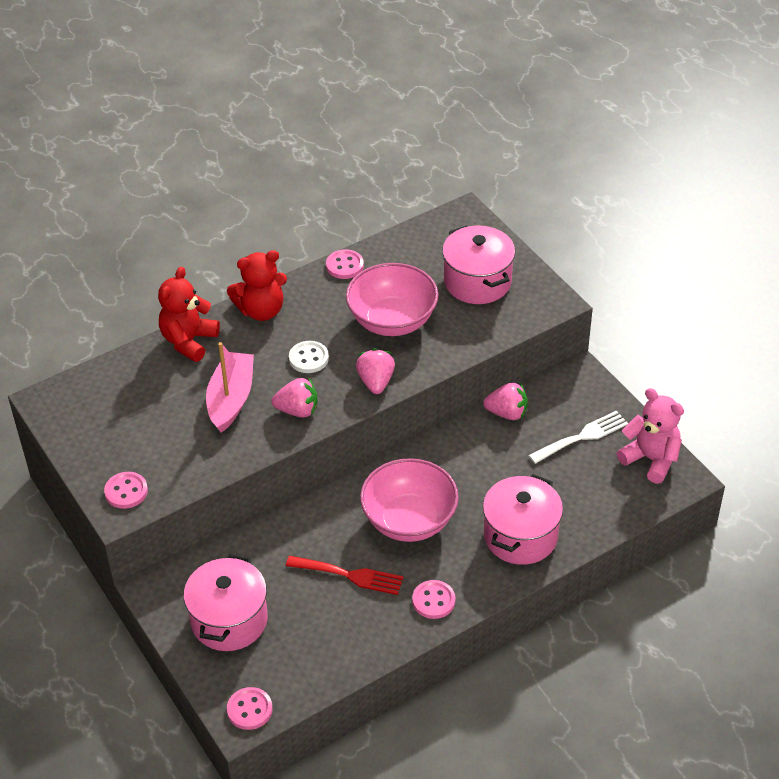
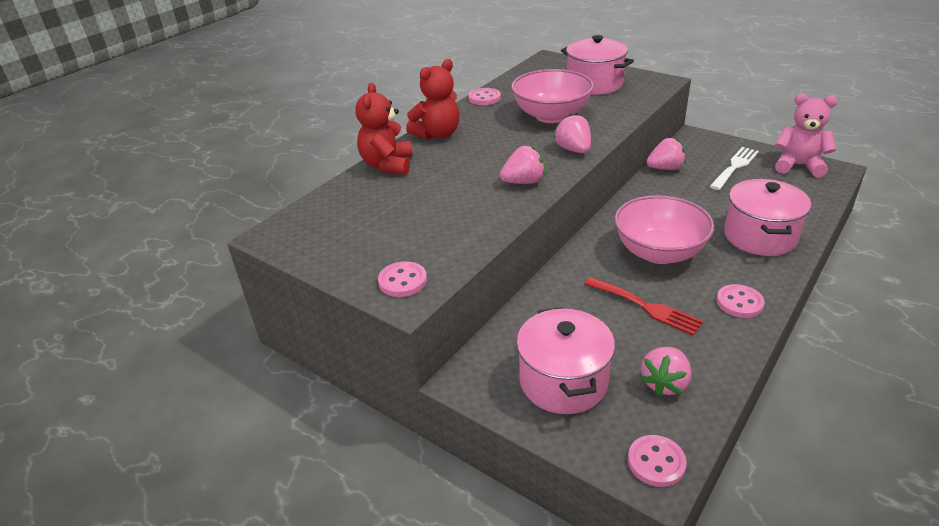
camera: 20 degrees left, 10 degrees down
(231, 399) = (456, 190): pink boat -> none
(306, 651) = (664, 383): none -> pink strawberry
(308, 358) = (503, 150): white button -> none
(349, 575) = (646, 307): red fork -> red fork turned 45 degrees clockwise

